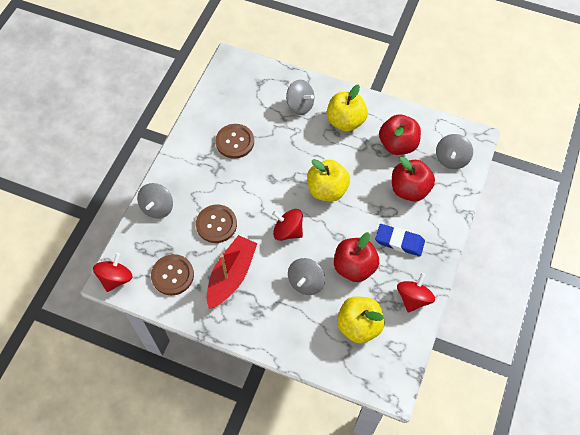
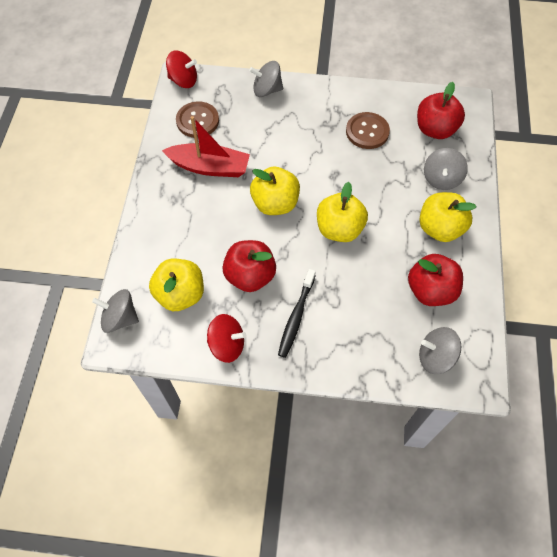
camera: 75 degrees right, 0 degrees up
(216, 224) = (263, 140): brown button -> none
(288, 231) = (275, 203): red spinning top -> yellow apple
(306, 282) = (219, 233): grey spinning top -> grey spinning top (120, 318)
(399, 241) = (296, 317): blue eraser -> black toothbrush
(409, 189) = (371, 315): red apple -> red apple (435, 129)

